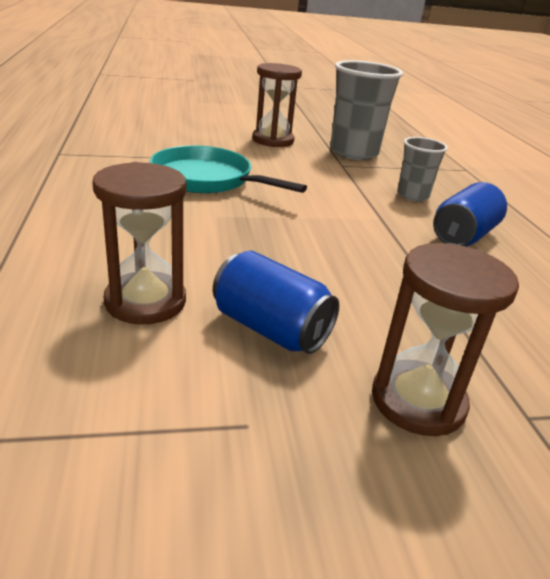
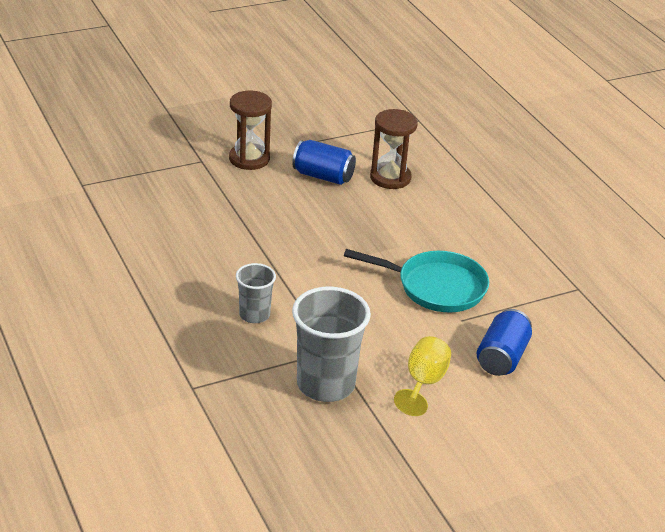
camera: 165 degrees right, 5 degrees up
(273, 140) = (423, 383): brown hourglass -> yellow goblet
(463, 236) = (213, 270): blue can -> blue can (502, 357)

